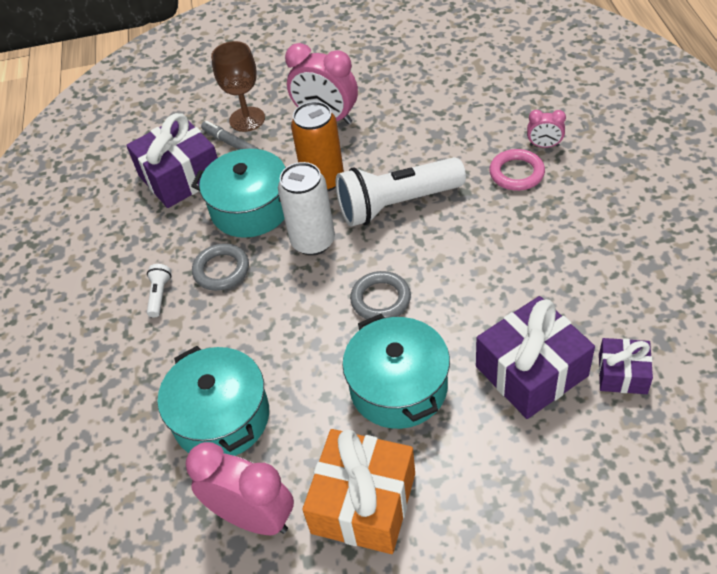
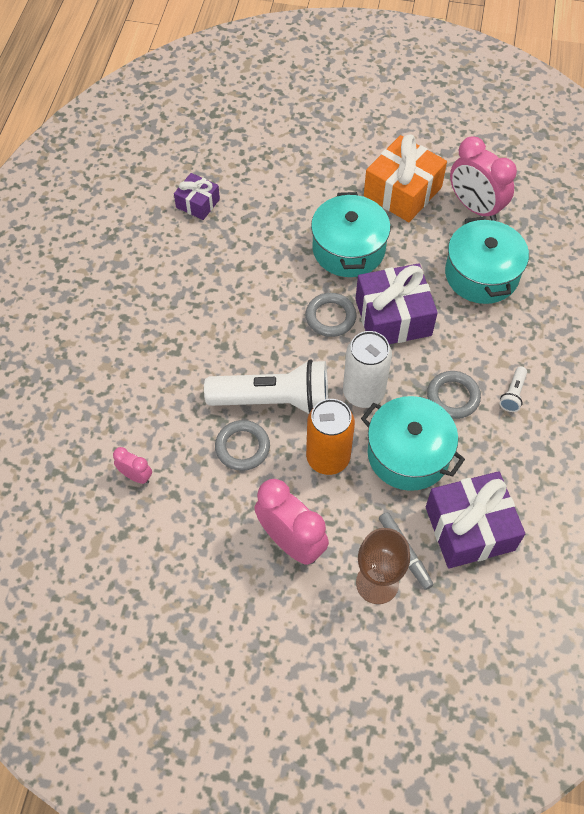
camera: 165 degrees left, 10 degrees up
(404, 161) = (242, 447): none -> grey ring
(516, 173) = (153, 388): pink ring -> none
(531, 371) = (254, 226): purple gift -> purple gift (393, 317)
(544, 145) = (109, 407): pink clock -> pink clock (136, 476)

